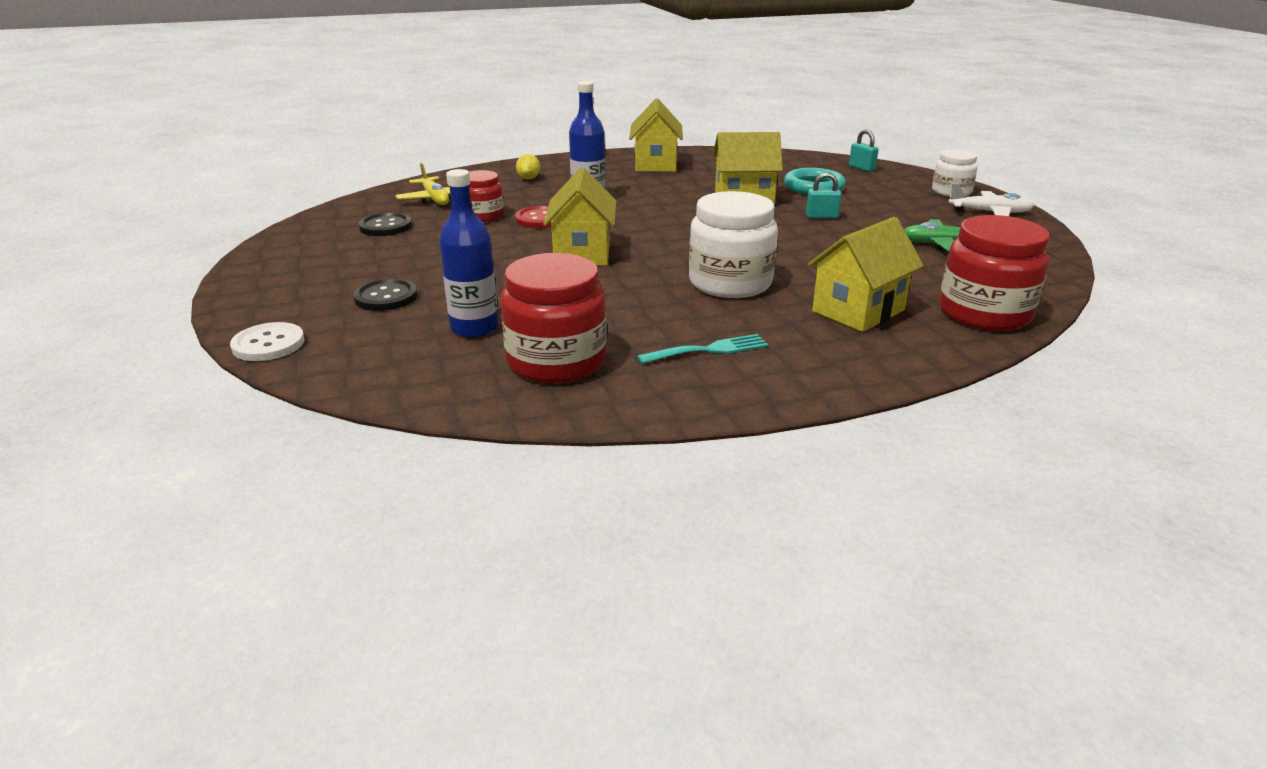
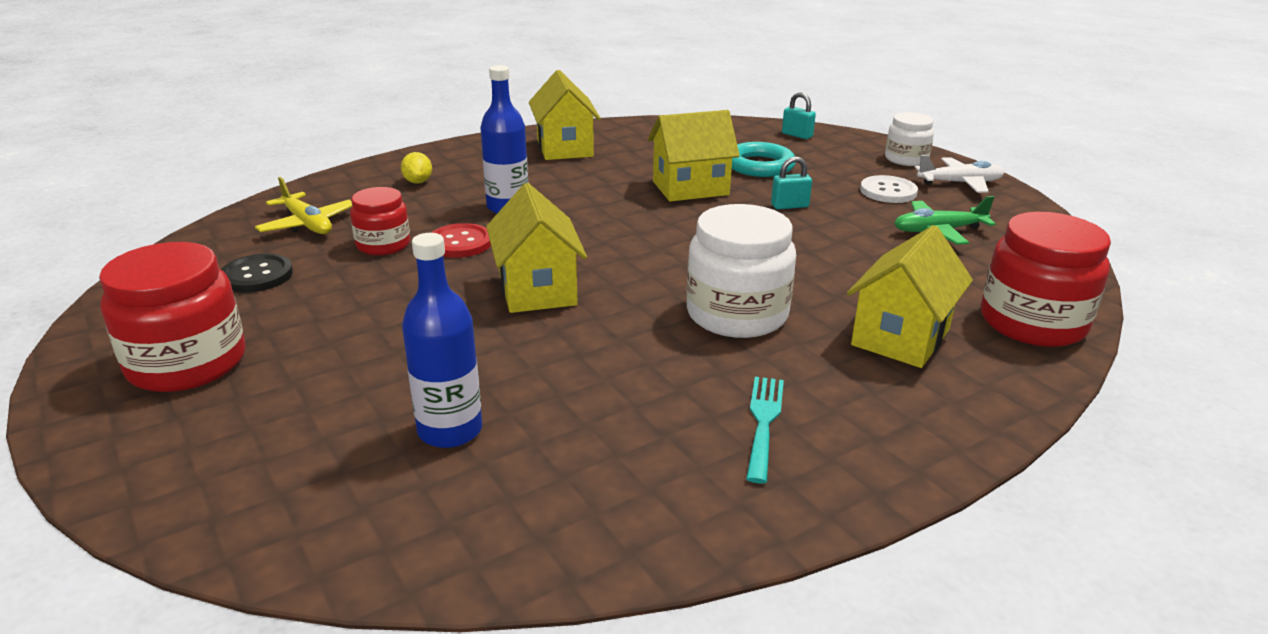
camera: 15 degrees left, 0 degrees up
(268, 344) = (159, 505): white button -> white button (888, 191)
(386, 297) = (304, 394): black button -> none
(556, 361) = (583, 470): red jar -> red jar (187, 363)
(709, 350) = (763, 422): turquoise fork -> turquoise fork turned 45 degrees counterclockwise

